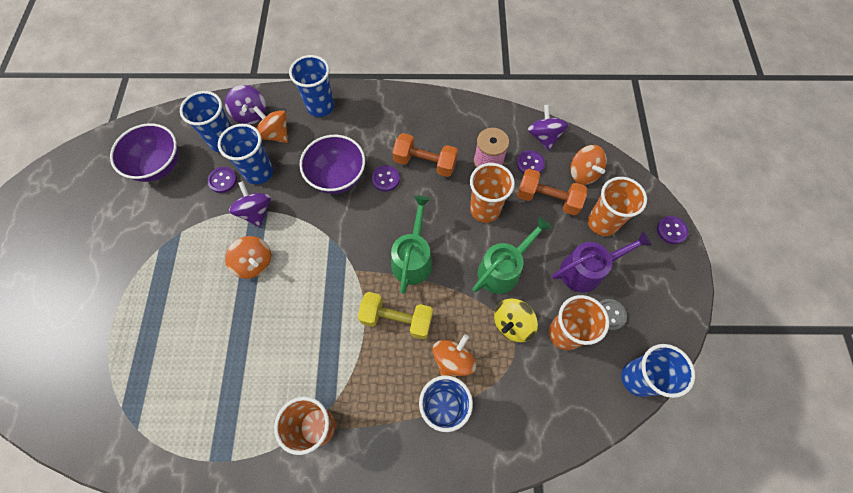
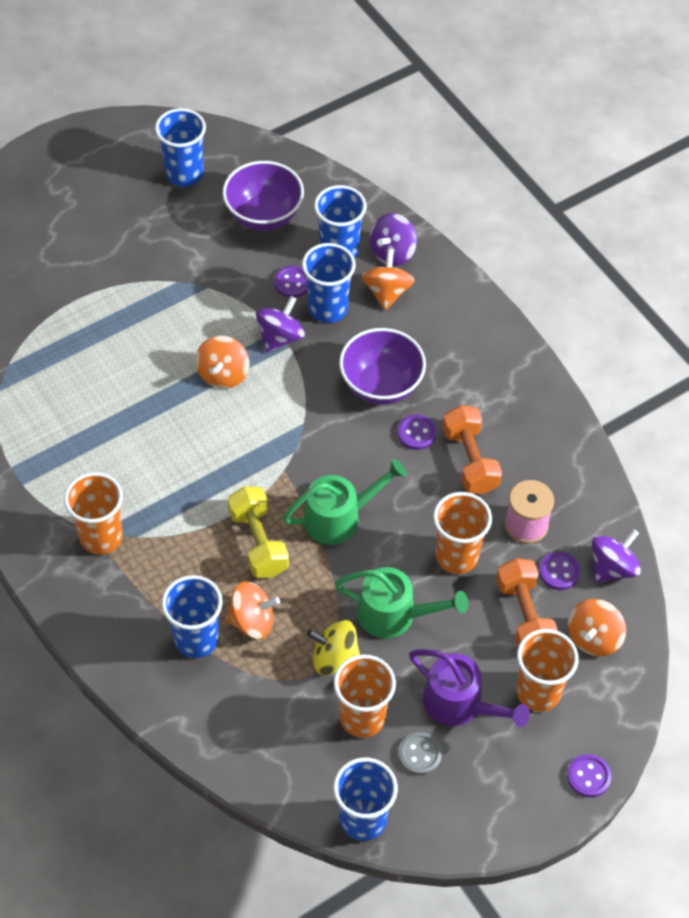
camera: 55 degrees right, 10 degrees down
(320, 106) = (458, 311): blue cup -> blue cup (184, 174)

